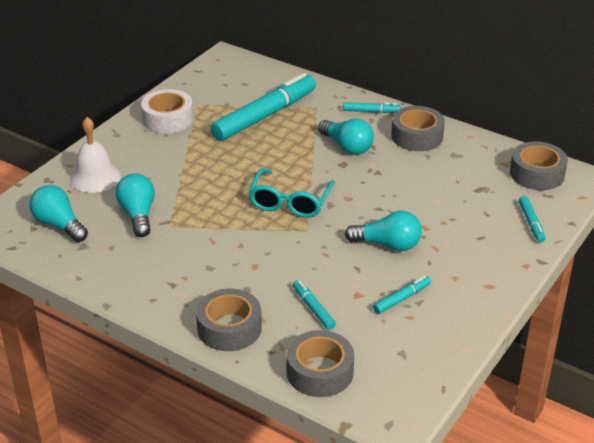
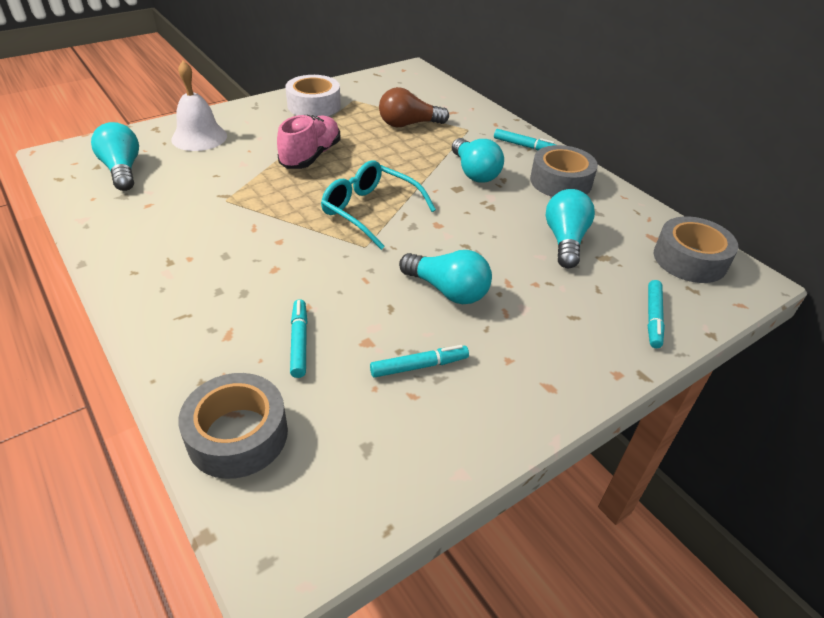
camera: 20 degrees right, 5 degrees up
(138, 215) = (204, 181): turquoise light bulb -> turquoise light bulb (565, 241)
(206, 168) = (311, 156): none -> pink shoe
(229, 328) = (182, 334): grey tape -> none
(264, 116) = (409, 124): turquoise marker -> brown light bulb
(290, 202) = (370, 211): turquoise glasses -> turquoise glasses turned 90 degrees clockwise

